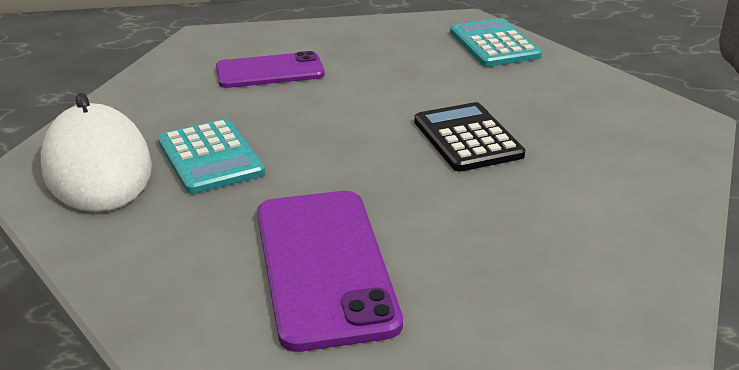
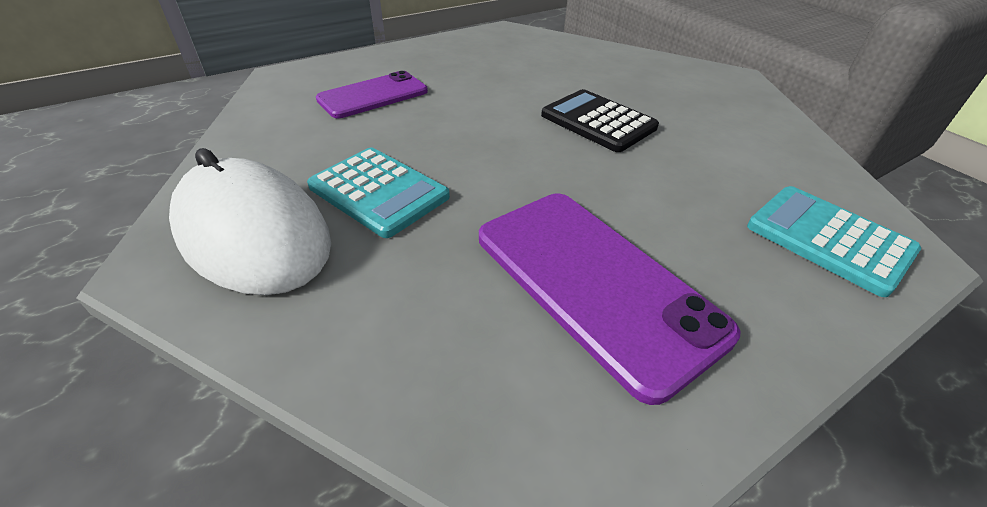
camera: 25 degrees left, 10 degrees up
(494, 44) = (544, 44): turquoise calculator -> turquoise calculator (828, 239)

